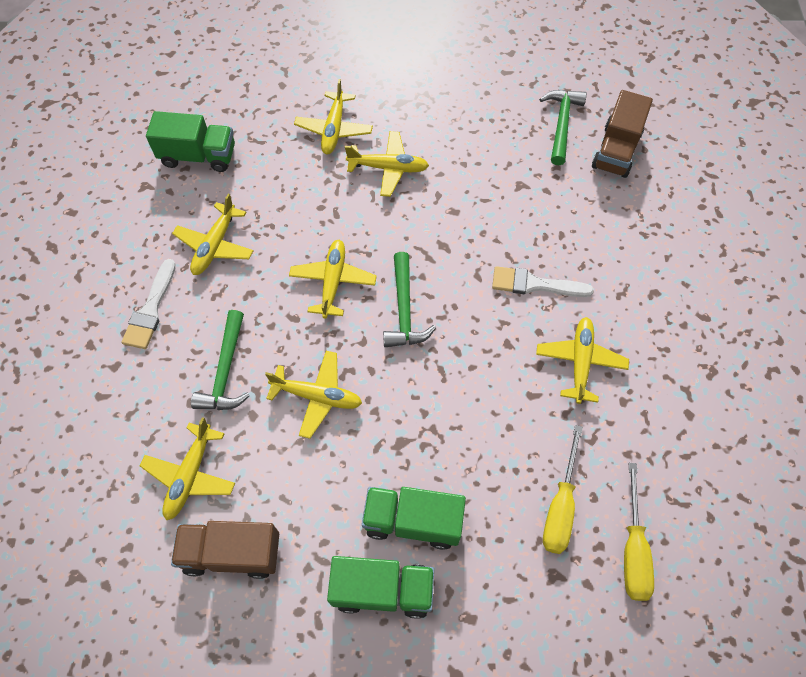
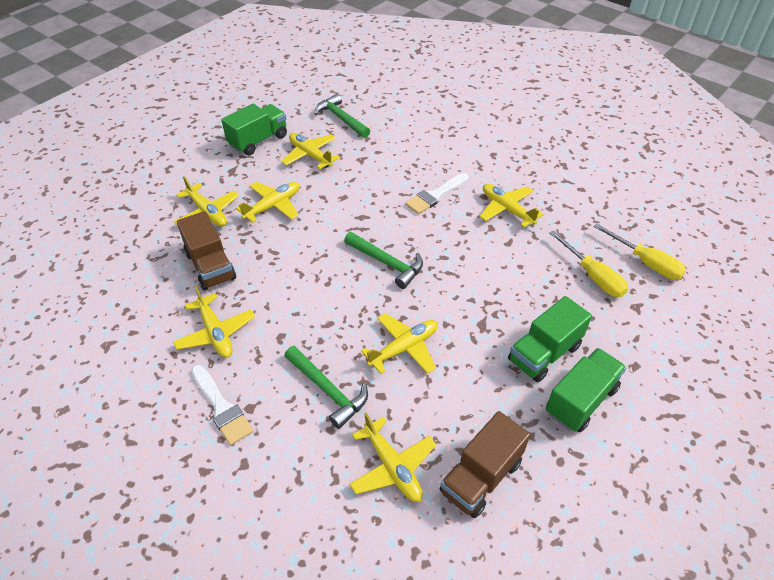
camera: 50 degrees left, 15 degrees down
(198, 156) = (126, 296): green truck -> green truck (258, 141)
(333, 281) = (324, 285): yellow plane -> yellow plane (310, 155)
(616, 150) = (386, 111): brown truck -> brown truck (210, 266)

